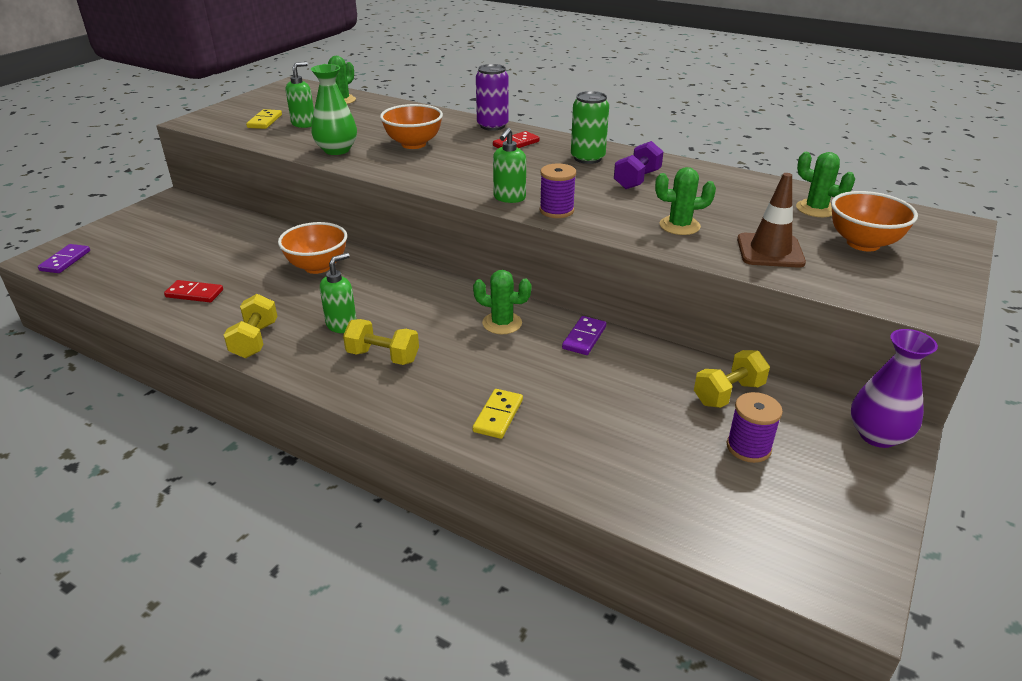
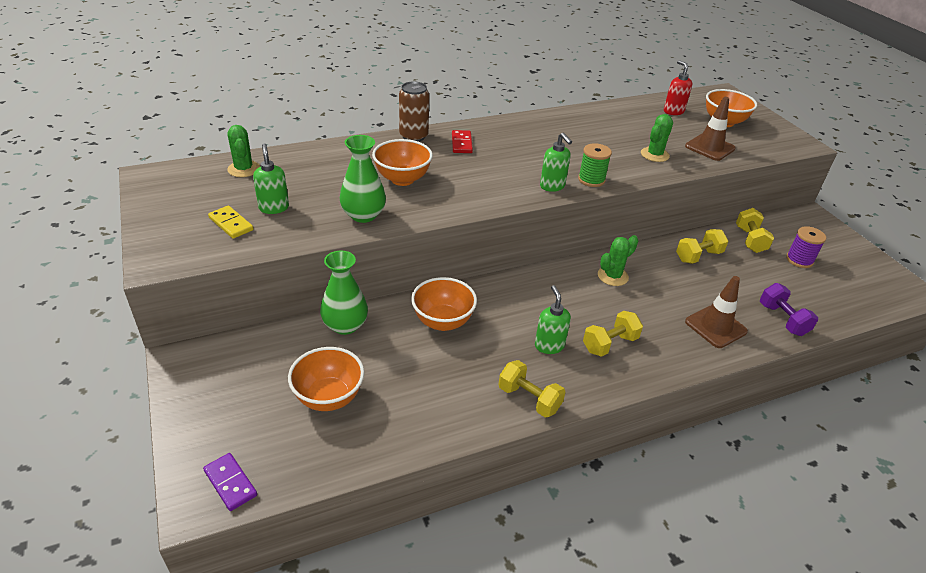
camera: 55 degrees left, 5 degrees up
(177, 259) = (329, 397): none -> orange bowl
(194, 294) = (413, 408): red domino -> none
(267, 233) = (345, 325): none -> green vase
(492, 126) = (413, 136): purple can -> brown can
(498, 416) = (715, 327): yellow domino -> brown traffic cone
(556, 210) = (591, 180): purple spool -> green spool
(584, 337) = (657, 255): purple domino -> none
(587, 158) = (522, 133): green can -> none
(626, 365) = (698, 256): none -> yellow dumbbell
(637, 180) = (576, 135): purple dumbbell -> purple dumbbell (782, 319)
(816, 209) = (673, 111): green cactus -> red soap dispenser
(877, 435) = (812, 221): purple vase -> none

